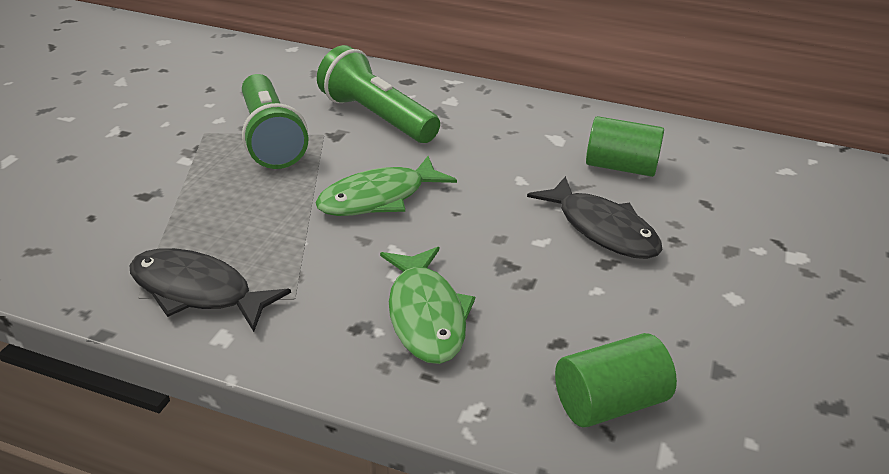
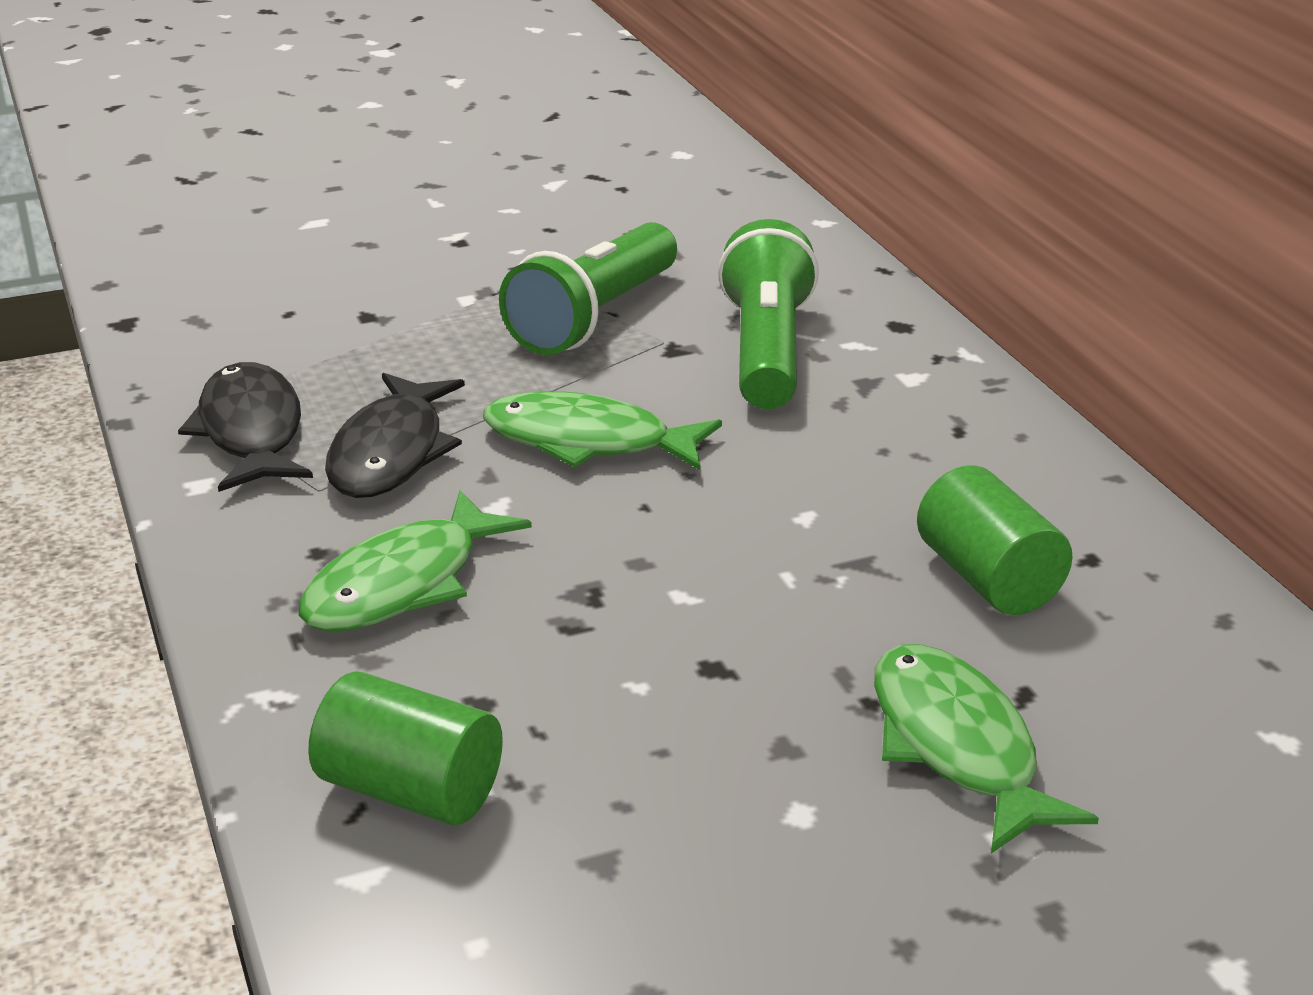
camera: 50 degrees right, 5 degrees down
(602, 229) = (790, 630): black fish -> black fish (391, 453)
(725, 236) = (957, 746): none -> green fish

